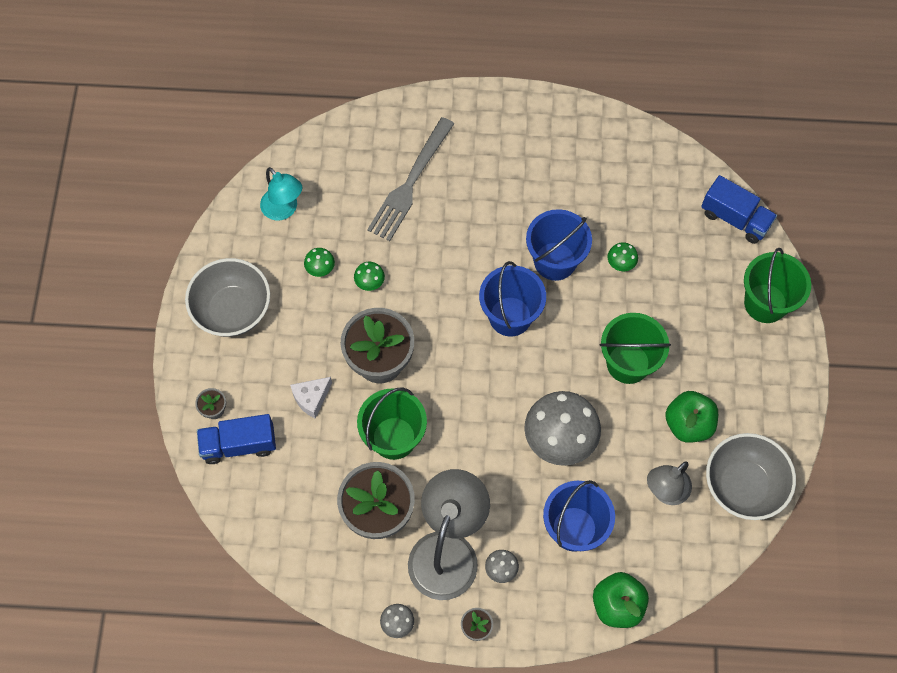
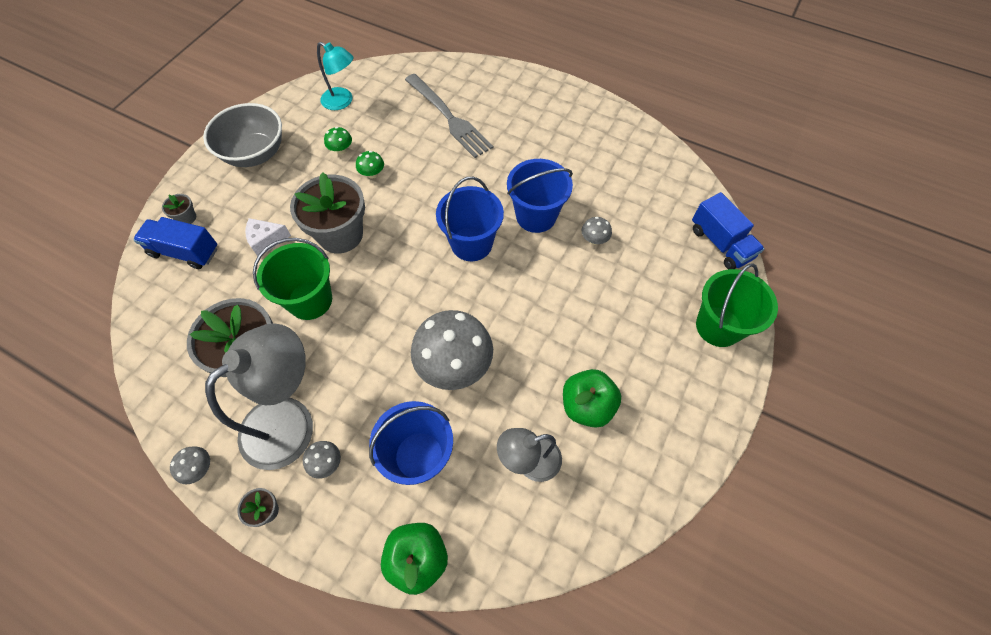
camera: 25 degrees right, 5 degrees down
(284, 210) = (342, 101): turquoise lamp -> turquoise lamp turned 45 degrees counterclockwise
(410, 184) = (450, 118): grey fork -> grey fork turned 90 degrees counterclockwise
(621, 263) = (594, 240): green mushroom -> grey mushroom
(628, 363) = (556, 325): green bucket -> none
(743, 486) = (614, 494): grey bowl -> none

